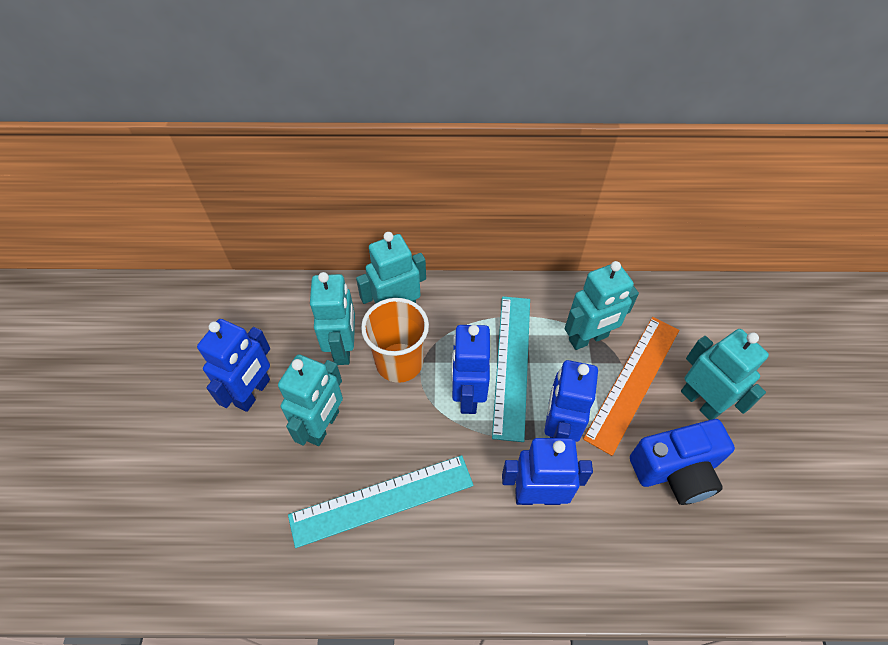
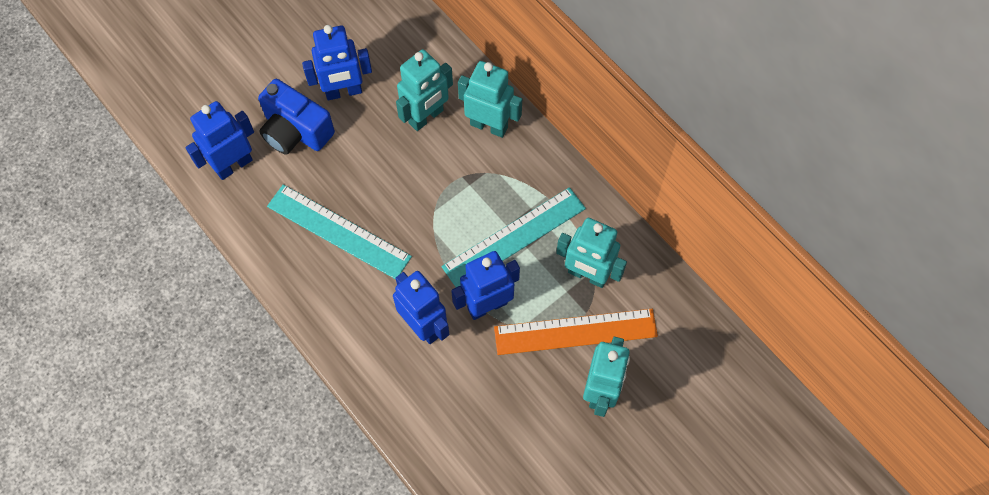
camera: 50 degrees right, 10 degrees up
(323, 426) = (358, 154): turquoise robot -> none
(399, 362) = (448, 162): orange cup -> none
(467, 395) = (461, 226): blue robot -> blue robot (233, 165)
(675, 470) = (523, 406): blue camera -> blue camera (295, 131)

